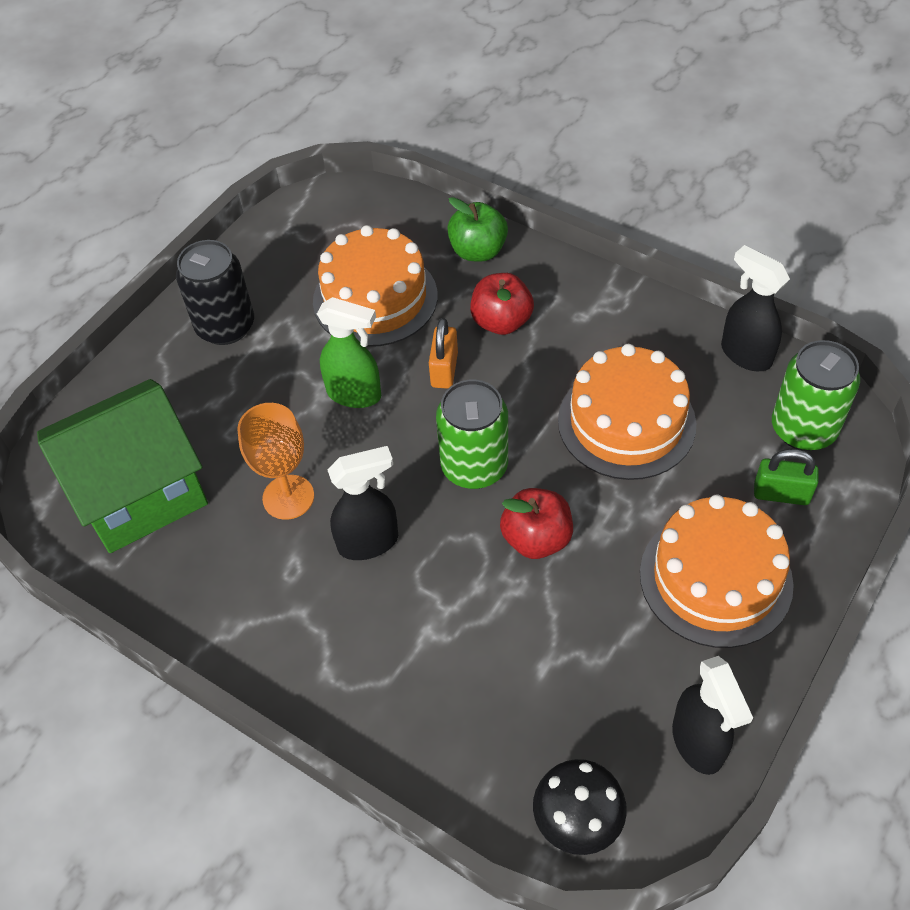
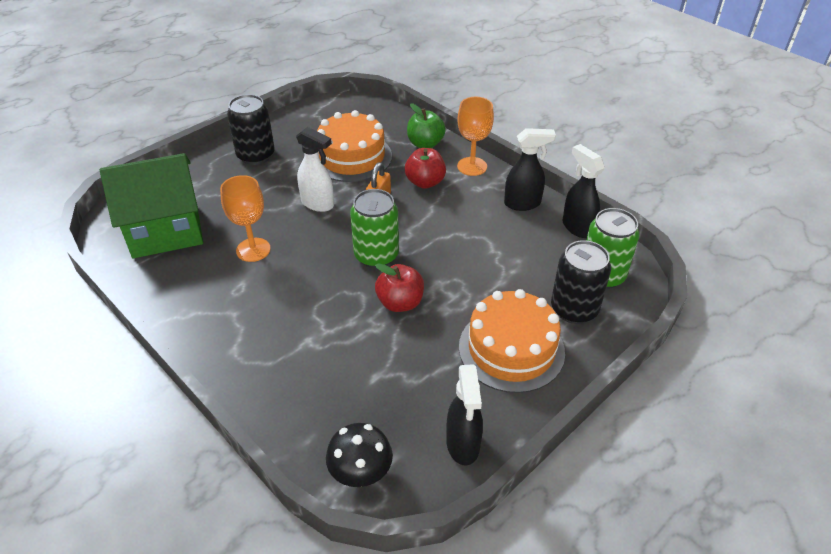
camera: 10 degrees right, 10 degrees down
(355, 394) = (318, 204): green spray bottle -> white spray bottle
(369, 542) = (292, 284): black spray bottle -> black spray bottle (523, 203)
(561, 278) = (472, 166): none -> orange goblet
(626, 422) = (484, 250): orange cake -> none
(781, 494) = (574, 309): green padlock -> black can

